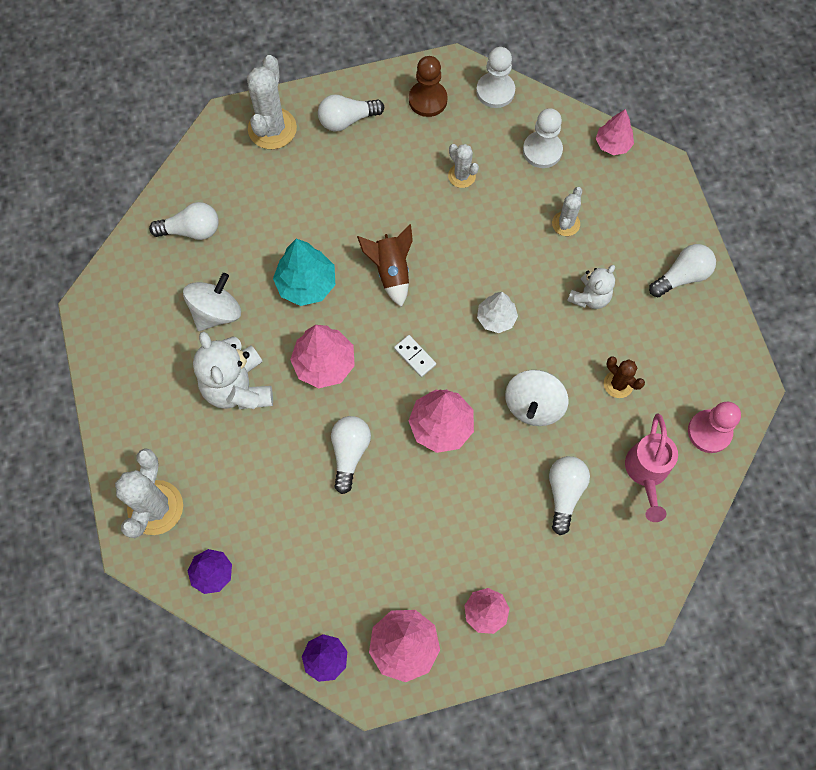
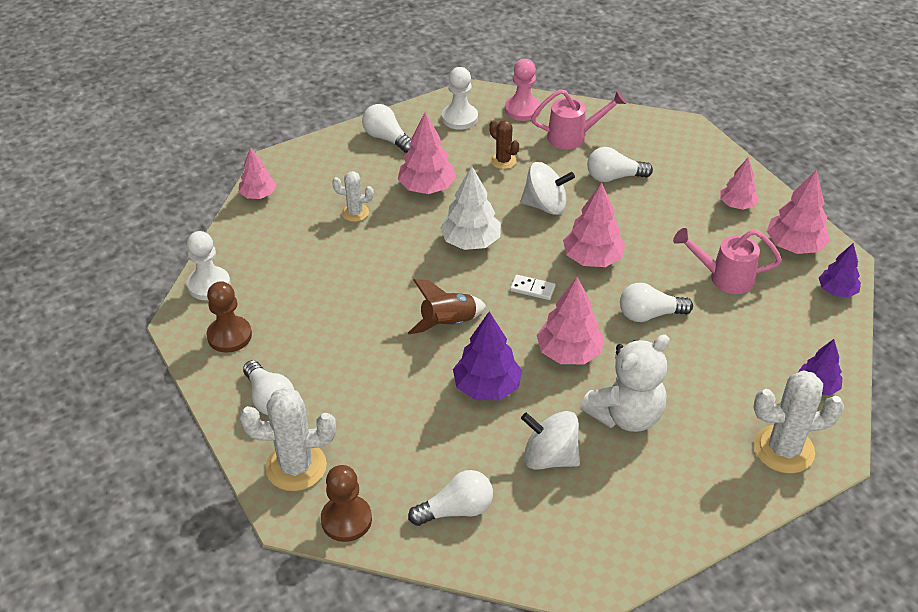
camera: 105 degrees left, 25 degrees down
(191, 230) = (456, 510): white light bulb -> white light bulb turned 90 degrees clockwise
(211, 154) = (346, 520): none -> brown pawn
(306, 284) = (487, 387): turquoise tree -> purple tree
(378, 547) = (723, 277): none -> pink watering can
(415, 356) = (532, 289): white domino -> white domino turned 75 degrees clockwise
(461, 176) = (320, 292): white cactus -> none
(496, 318) = (470, 242): white tree -> white tree, size x1.55
(542, 150) = (276, 240): white pawn -> white pawn (459, 118)
(589, 297) = (427, 188): white teddy bear -> pink tree
(618, 384) = (503, 161): brown cactus -> brown cactus turned 75 degrees counterclockwise

